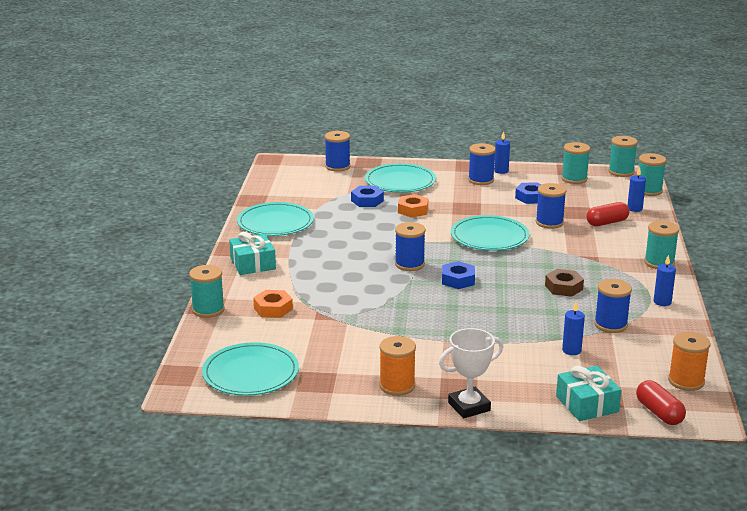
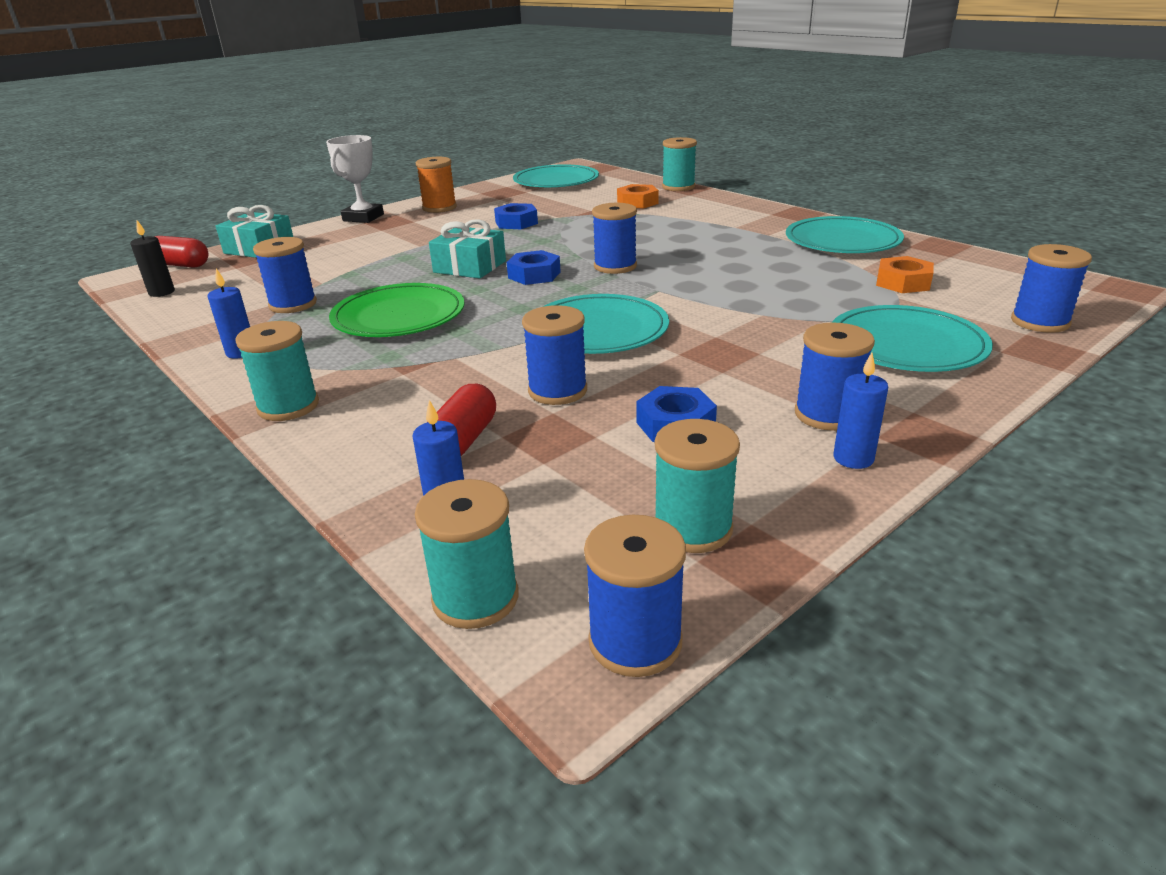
camera: 135 degrees right, 5 degrees up
(253, 264) = (744, 213): turquoise gift -> turquoise gift (470, 267)
(367, 201) = (849, 300): blue nut -> blue nut (516, 223)
(413, 210) = (769, 316): orange nut -> orange nut (903, 282)
(564, 287) = (399, 316): brown nut -> green plate
(571, 350) = (315, 271): blue candle -> none
(621, 172) = (635, 641): turquoise spool -> blue spool
(686, 381) = (161, 292): orange spool -> black candle

